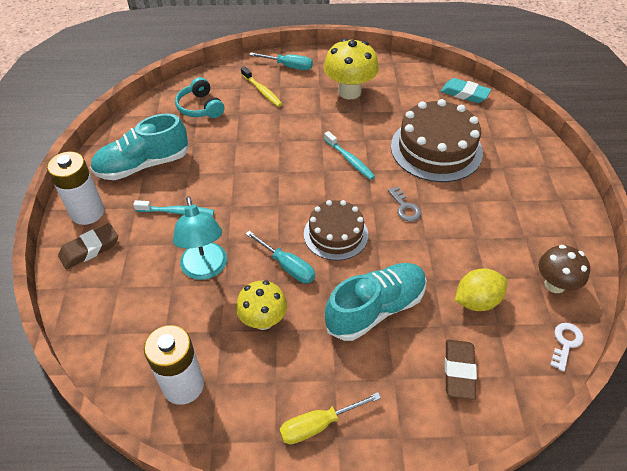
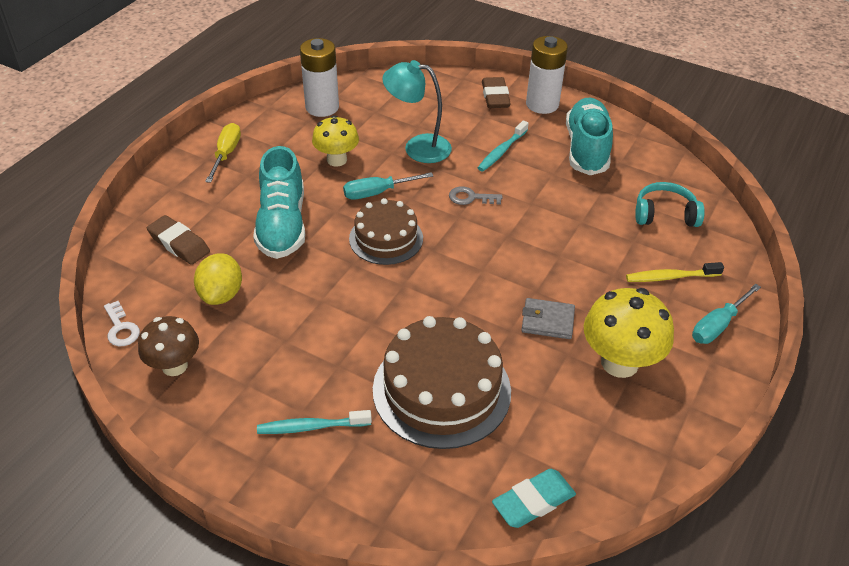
camera: 120 degrees right, 5 degrees down
(343, 127) = (547, 321): none -> grey wallet
(349, 160) = (483, 298): turquoise toothbrush -> turquoise toothbrush (311, 427)
(405, 207) = (374, 306): grey key -> grey key (470, 198)

